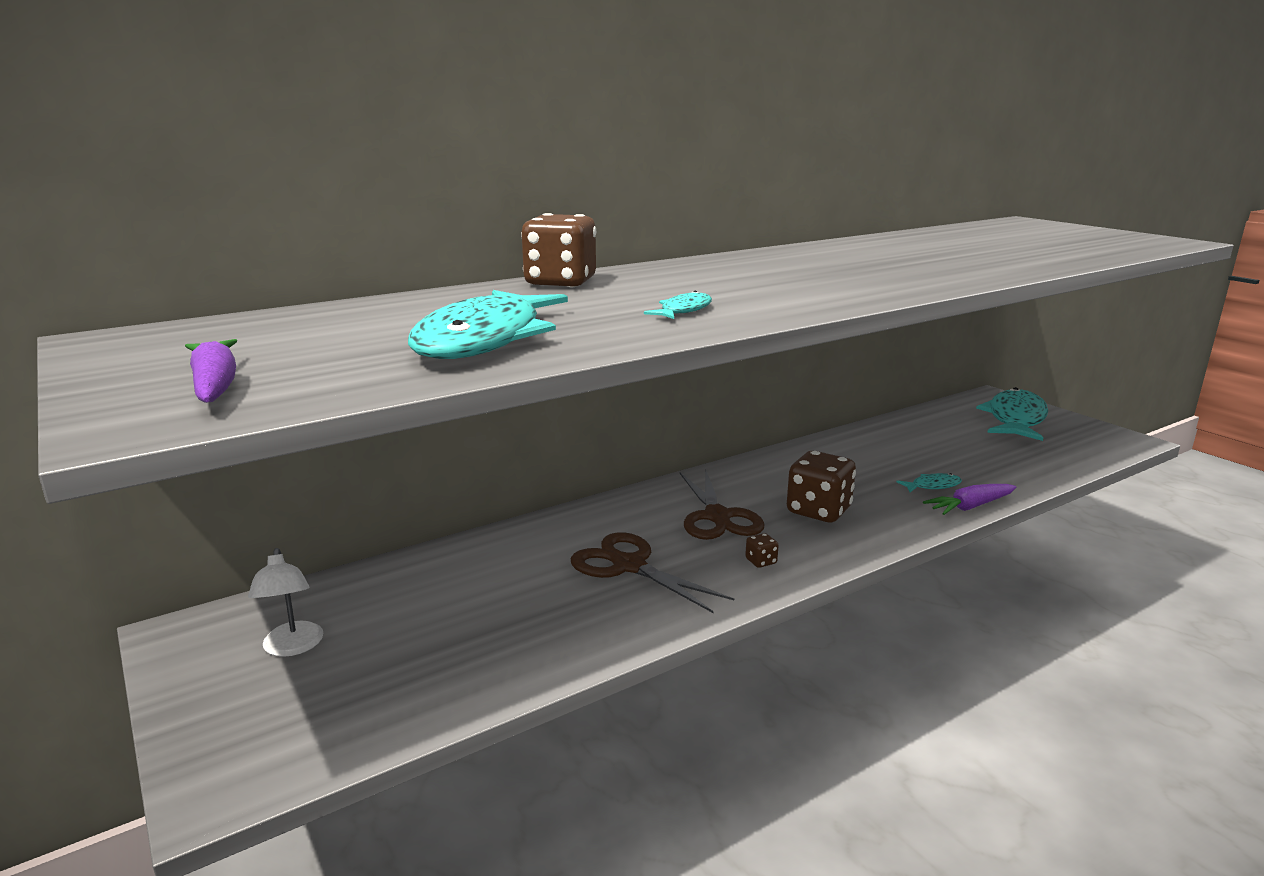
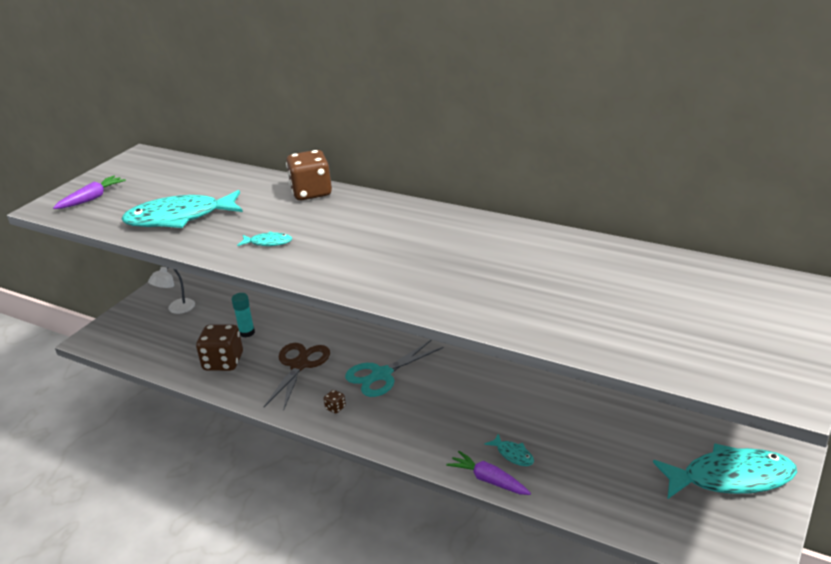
camera: 65 degrees right, 10 degrees up
(482, 590) = (247, 333): none -> turquoise glue stick
(717, 516) = (382, 375): brown scissors -> turquoise scissors
(818, 511) = (423, 411): brown dice -> brown dice (223, 362)

